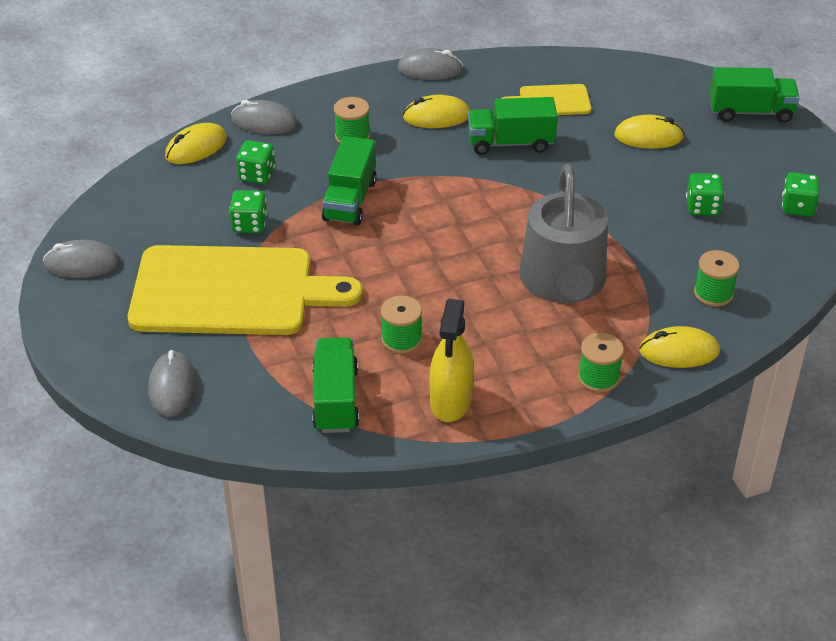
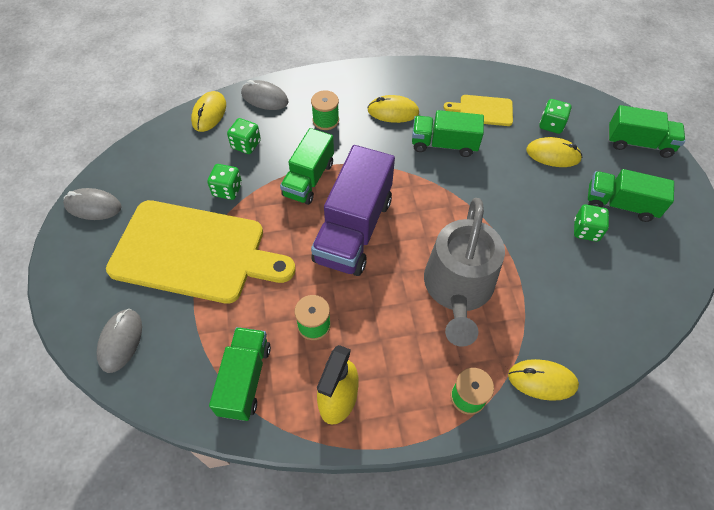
camera: 10 degrees right, 15 degrees up
(196, 148) = (209, 113): yellow mouse -> yellow mouse turned 45 degrees counterclockwise
(422, 243) = (353, 229): none -> purple truck
(430, 69) = (397, 69): grey mouse -> none
(713, 293) = (581, 322): green spool -> none
(738, 176) = (620, 204): none -> green truck
(797, 207) = (665, 243): green dice -> green dice (551, 125)

